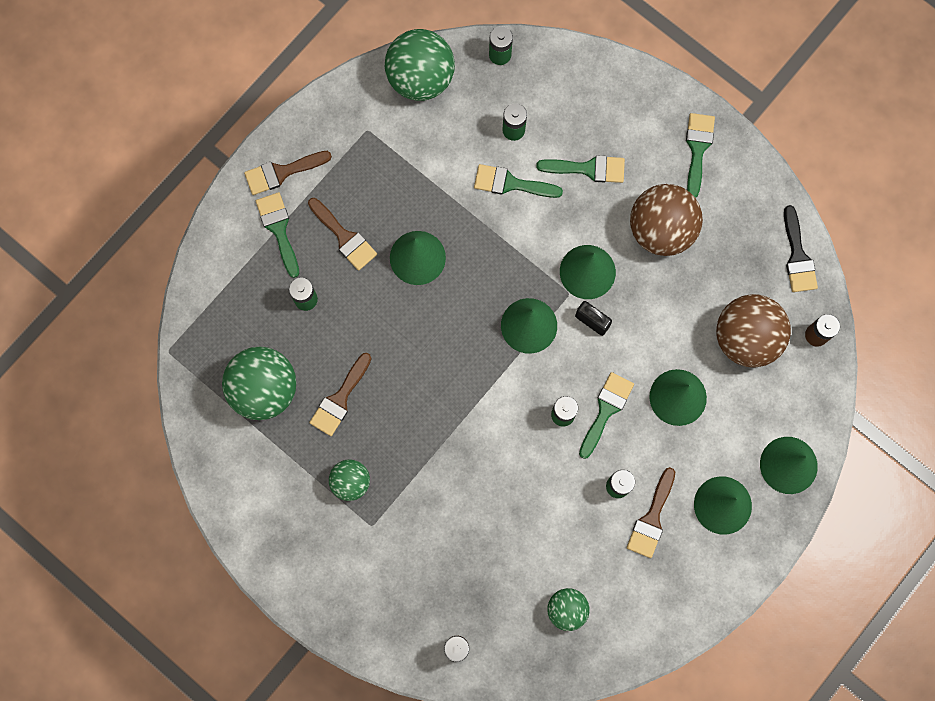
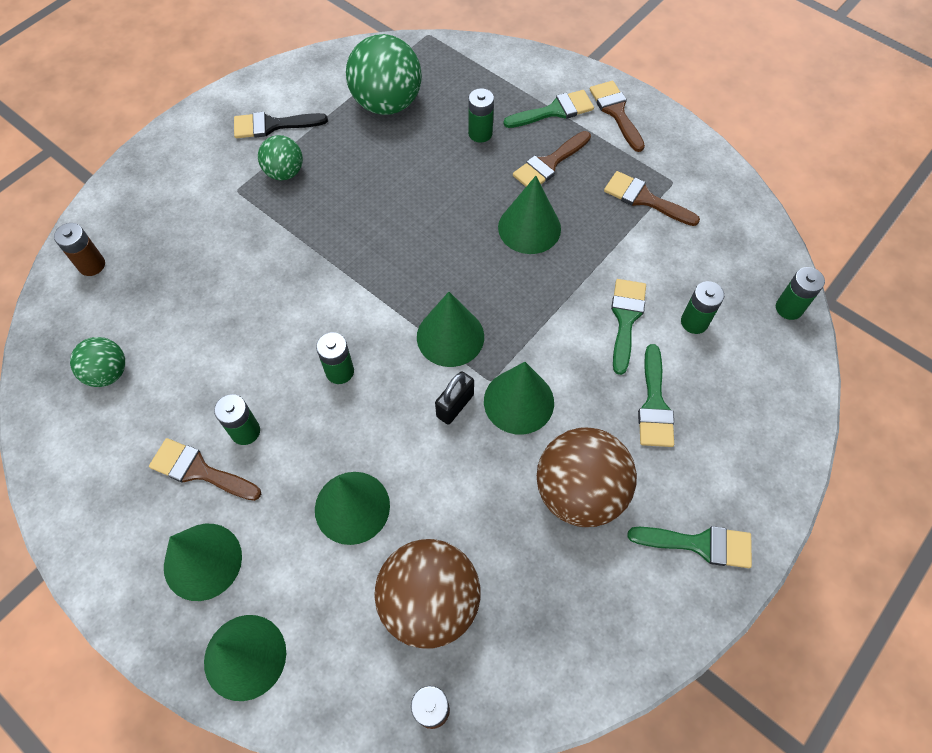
camera: 90 degrees right, 15 degrees down
(340, 399) = (373, 162): brown brush -> brown brush (645, 199)
(420, 78) = (743, 229): green ball -> none
(606, 410) = (341, 419): green brush -> none
(797, 256) = (552, 685): black brush -> black brush (273, 125)

